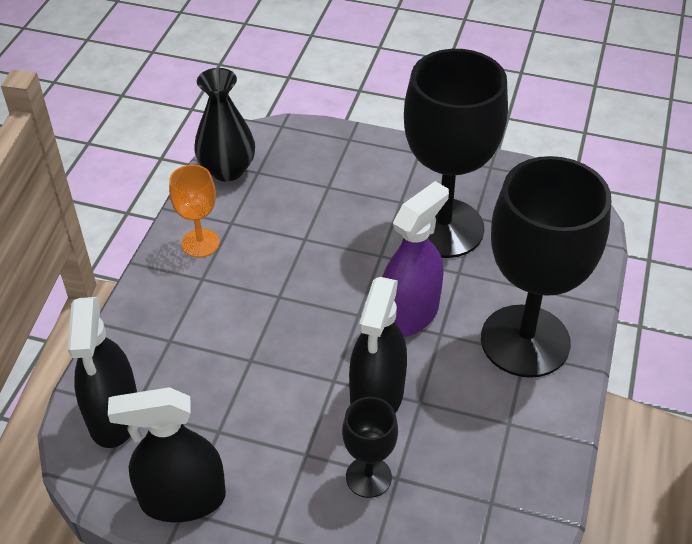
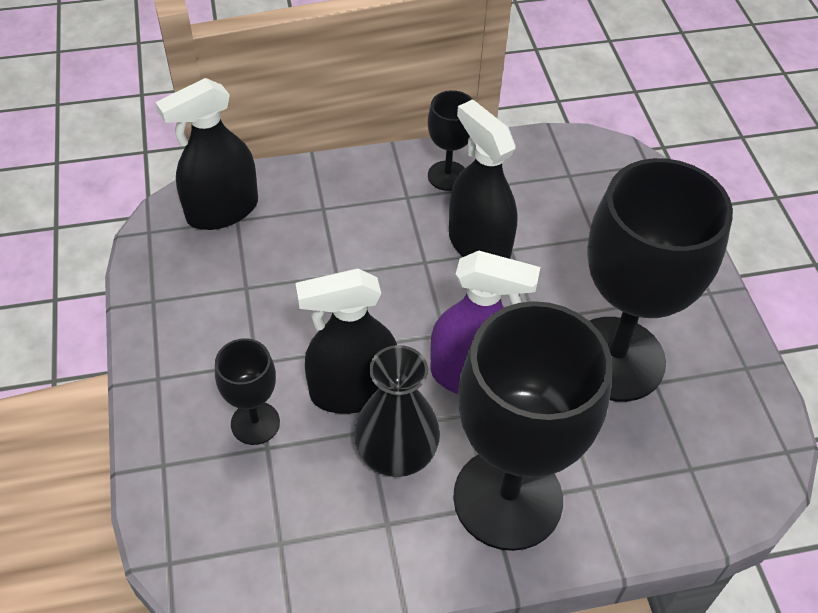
camera: 60 degrees right, 5 degrees up
(183, 499) = (164, 295): black spray bottle -> black spray bottle (478, 245)
(200, 243) = (447, 176): orange goblet -> black goblet
(227, 170) = (553, 152): black vase -> black vase (396, 454)

